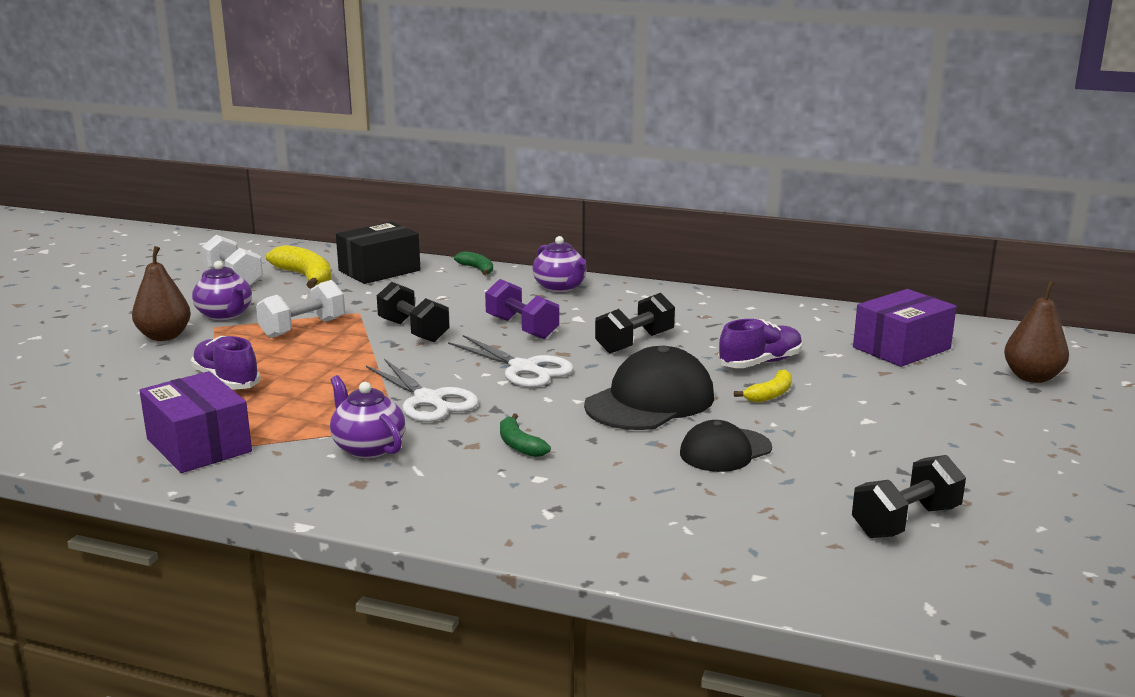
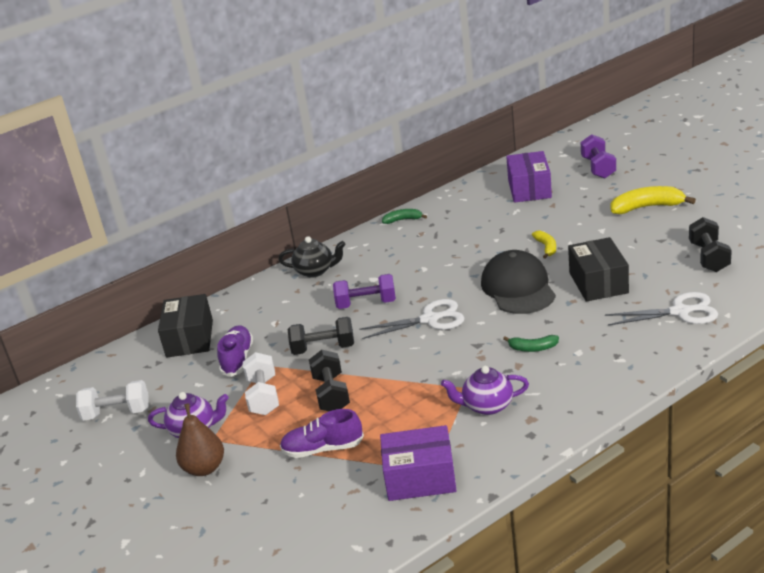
camera: 50 degrees left, 10 degrees up
(305, 277) = (160, 376): yellow banana -> yellow banana (647, 207)
(428, 400) = (441, 367): white scissors -> white scissors (680, 312)
(477, 269) = (240, 295): green banana -> green banana (403, 220)
(560, 287) = (315, 271): purple teapot -> black teapot
(635, 342) = (433, 269): black dumbbell -> black dumbbell (331, 394)
(725, 451) = (598, 283): black cap -> black box
(760, 363) = (504, 237): purple shoe -> purple shoe (237, 359)
(1032, 377) = (598, 168): brown pear -> purple dumbbell

